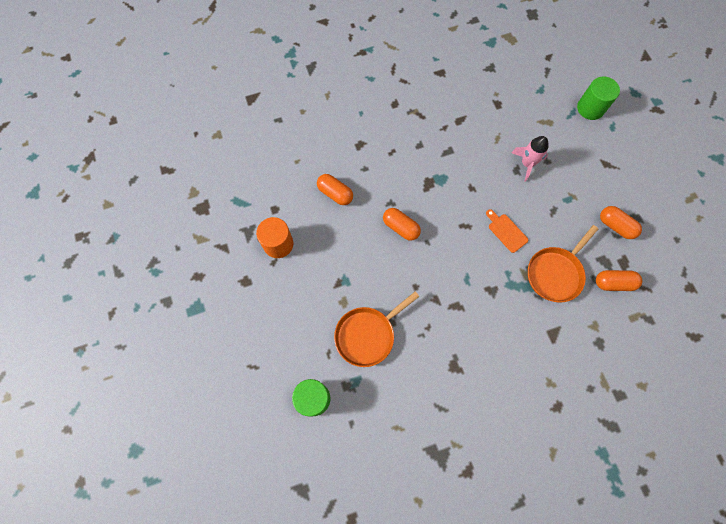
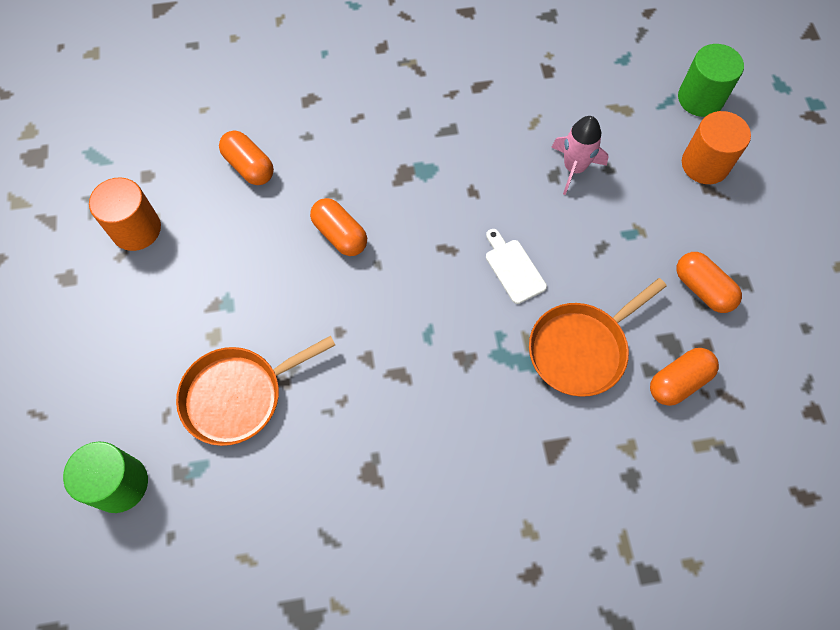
camera: 10 degrees right, 5 degrees down
(506, 231) = (513, 268): orange cutting board -> white cutting board
(601, 149) = (705, 164): none -> orange cylinder
(613, 283) = (678, 381): orange capsule -> orange capsule turned 45 degrees counterclockwise

